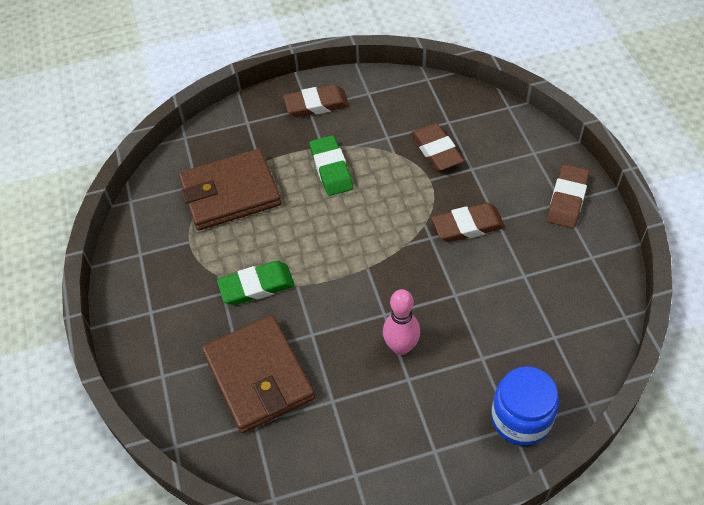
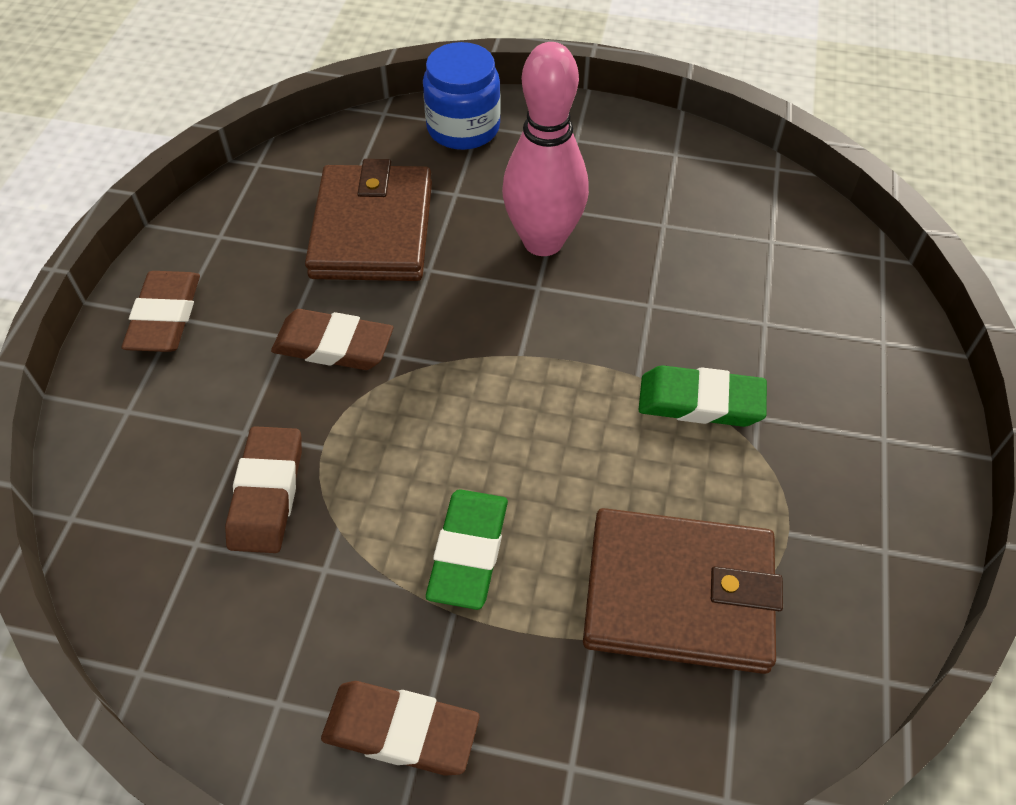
camera: 155 degrees left, 0 degrees up
(259, 376) = (746, 285): brown wallet -> brown wallet (372, 229)
(401, 347) = (543, 241): pink bowling pin -> pink bowling pin, size x1.57
(567, 199) = (165, 317): brown eraser -> brown eraser turned 45 degrees counterclockwise

